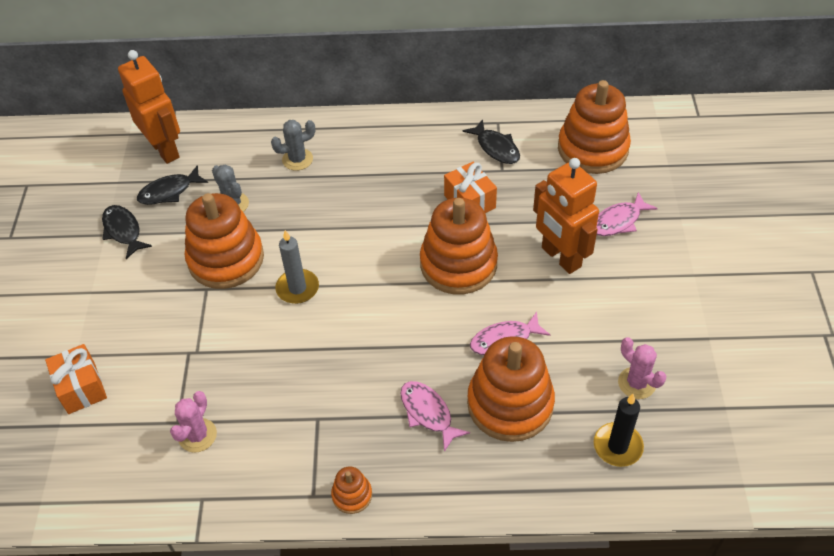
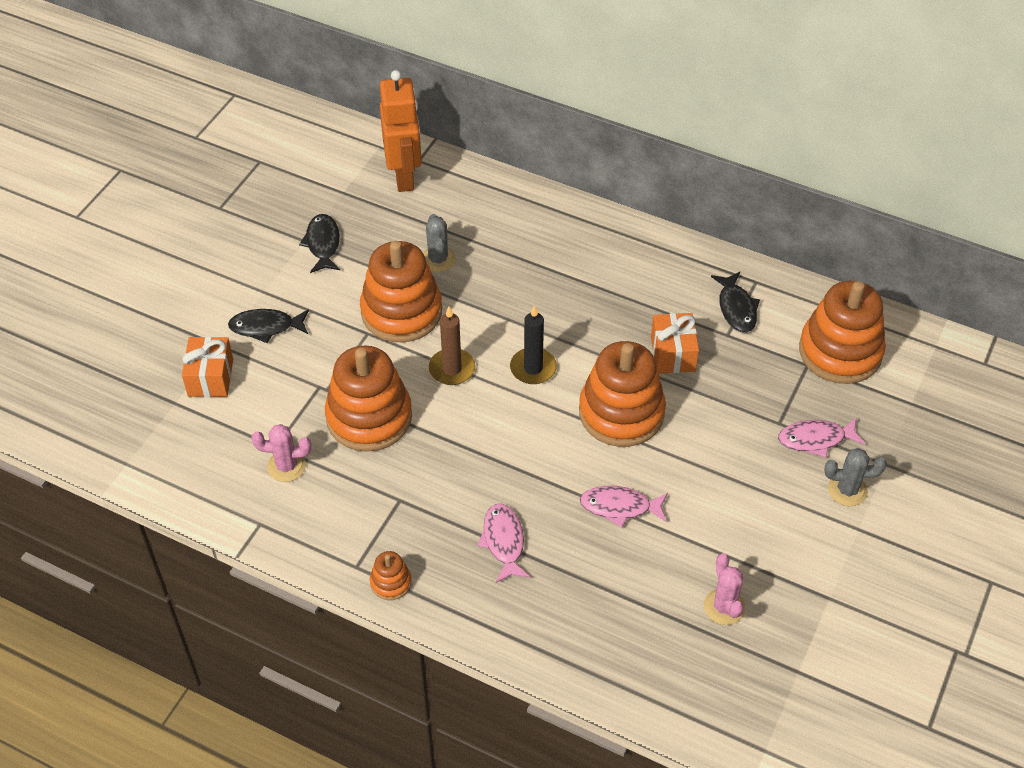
camera: 25 degrees right, 0 degrees up
(169, 192) = (385, 222): black fish -> black fish (266, 327)
(197, 435) = (286, 466): pink cactus -> pink cactus turned 45 degrees clockwise
(297, 159) = (526, 238): grey cactus -> grey cactus (847, 490)
(297, 288) = (452, 369): grey candle -> brown candle
(510, 404) = (586, 569): orange stacking toy -> orange stacking toy (369, 417)
(560, 257) = (729, 450): orange robot -> none
(617, 446) = (665, 656): black candle -> black candle (533, 368)

